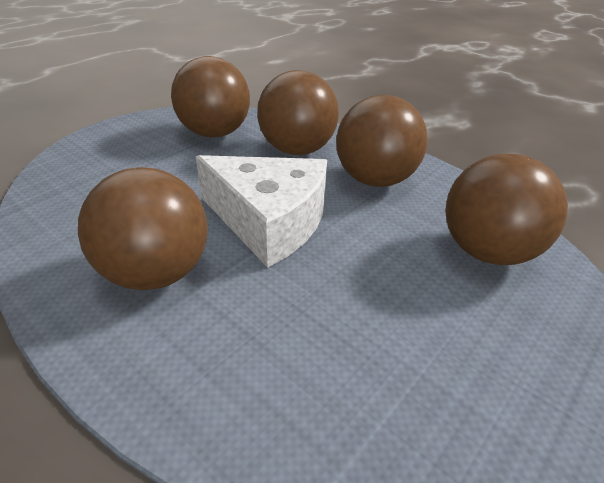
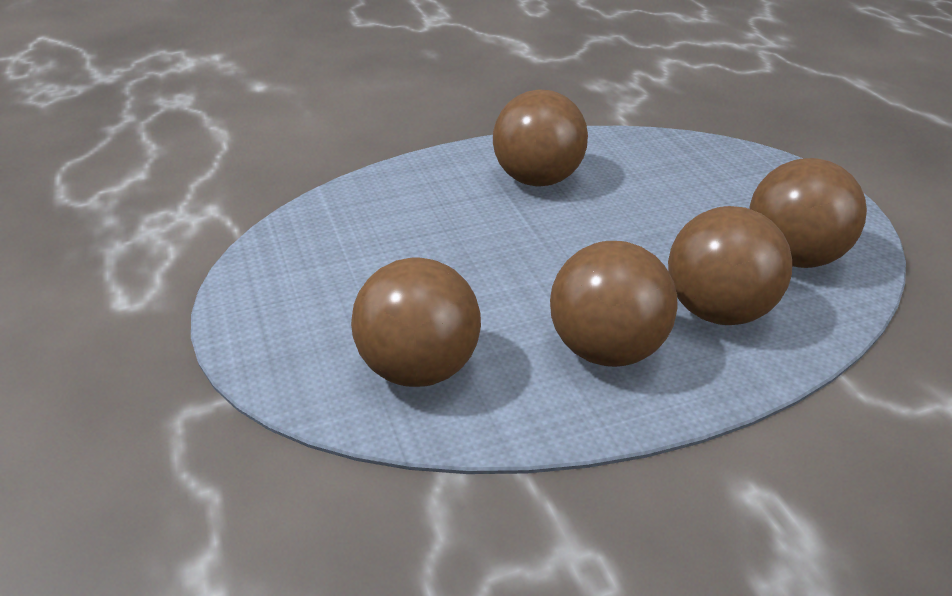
camera: 120 degrees right, 0 degrees up
(269, 221) = (570, 246): white cheese -> none

